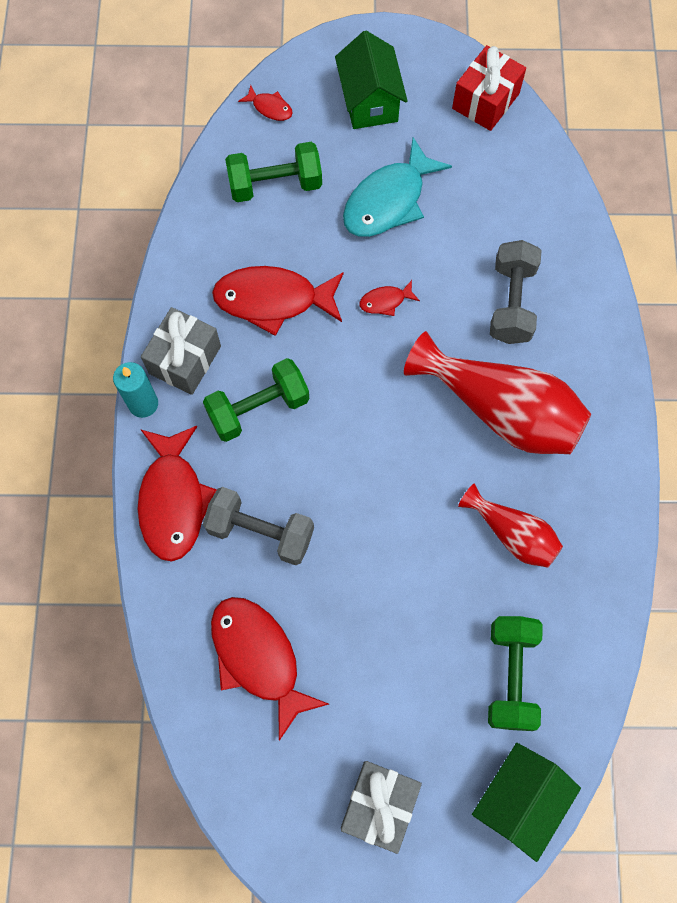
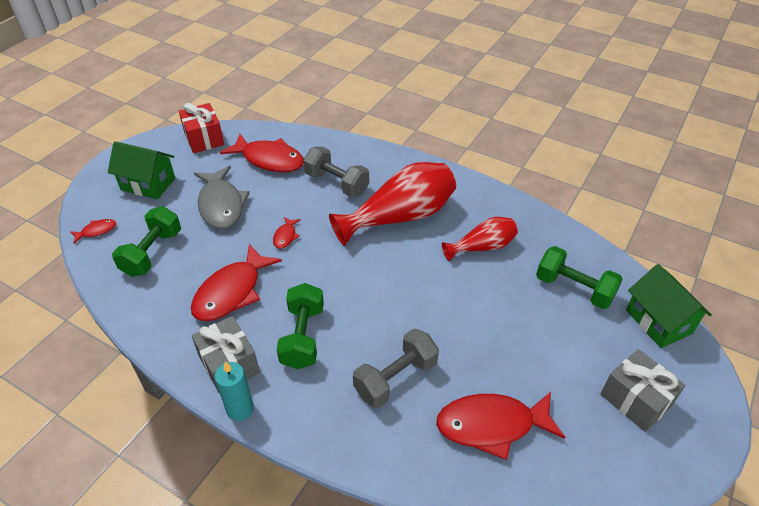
camera: 60 degrees left, 25 degrees down
(173, 500) = (333, 425): red fish -> red fish (269, 160)
(388, 200) = (221, 205): turquoise fish -> grey fish

